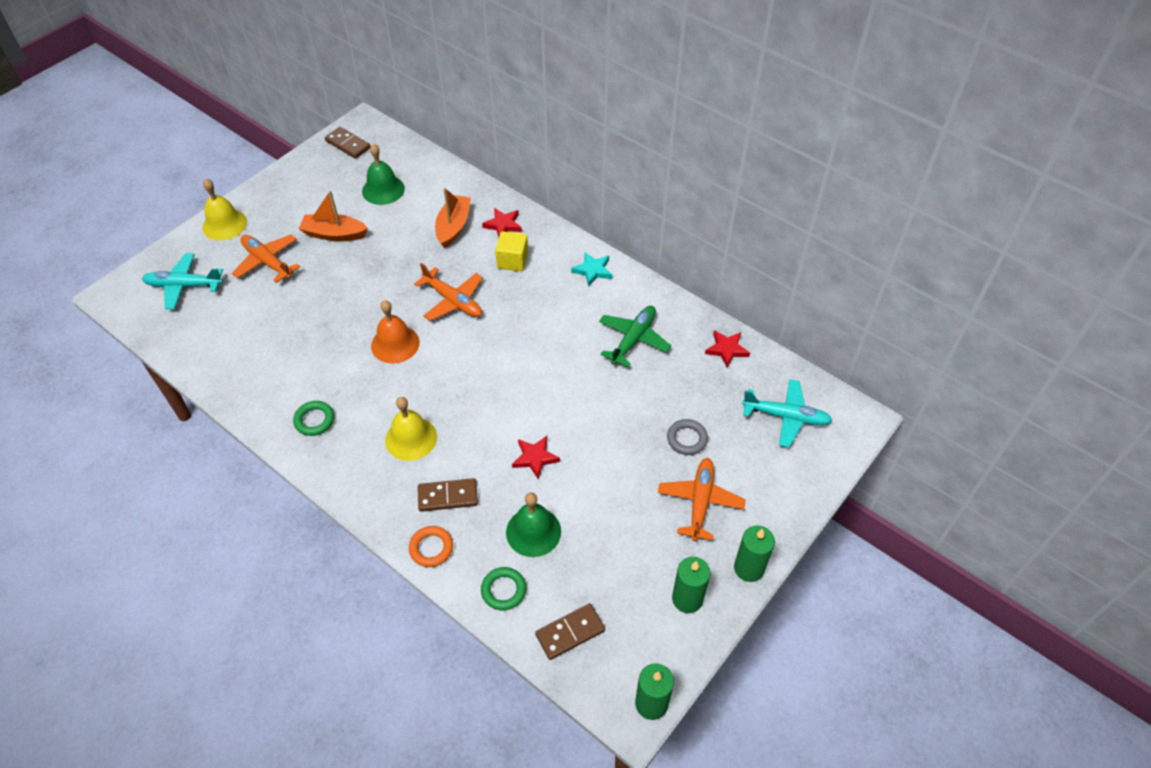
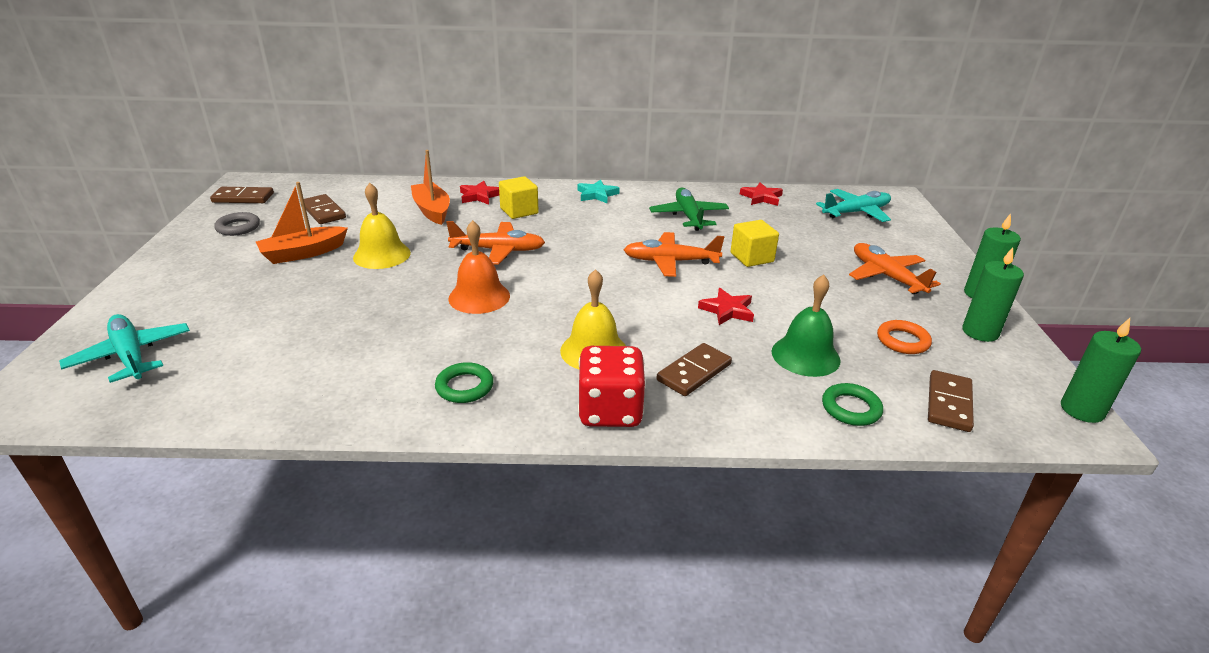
camera: 40 degrees left, 20 degrees down
(183, 286) = (131, 355): turquoise plane -> turquoise plane turned 90 degrees clockwise
(224, 224) = (140, 291): yellow bell -> yellow bell (382, 255)
(267, 262) = (239, 297): orange plane -> orange plane (670, 261)
(368, 492) = (610, 411): none -> red dice
(383, 190) = (323, 212): green bell -> brown domino
(431, 548) = (739, 417): orange ring -> orange ring (902, 341)
(622, 416) = (752, 257): none -> yellow cube
(687, 439) = (817, 249): grey ring -> grey ring (238, 227)

